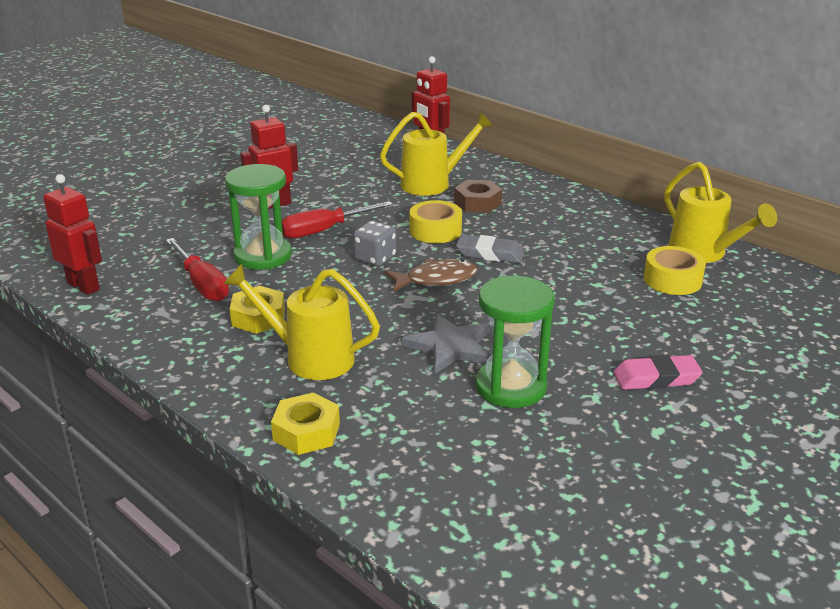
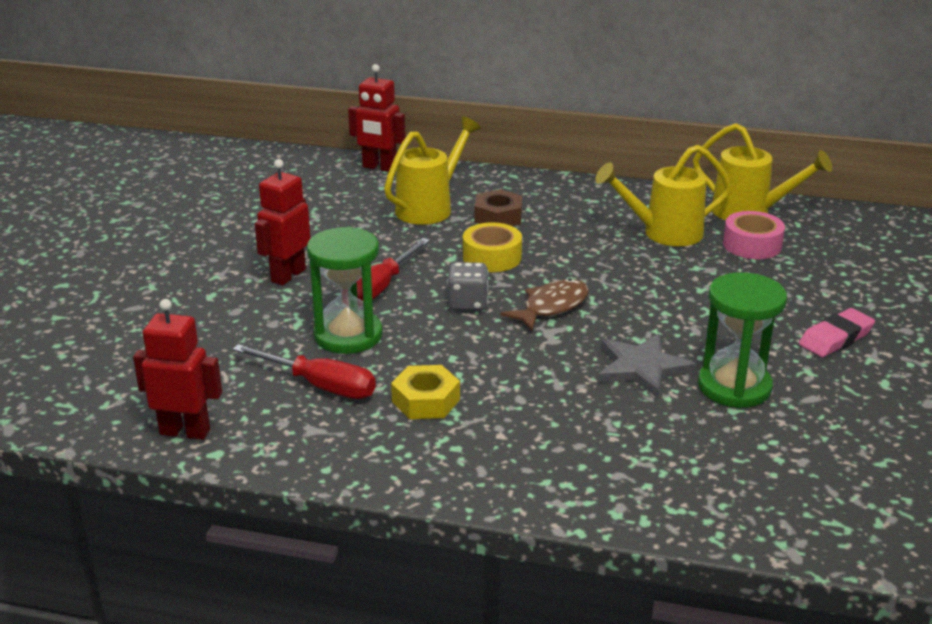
camera: 30 degrees left, 0 degrees up
(306, 432) = (612, 494): yellow nut -> none
(310, 358) = (528, 423): yellow watering can -> yellow watering can (664, 233)
(490, 254) = (570, 266): grey eraser -> none
(672, 280) = (752, 245): yellow tape -> pink tape

